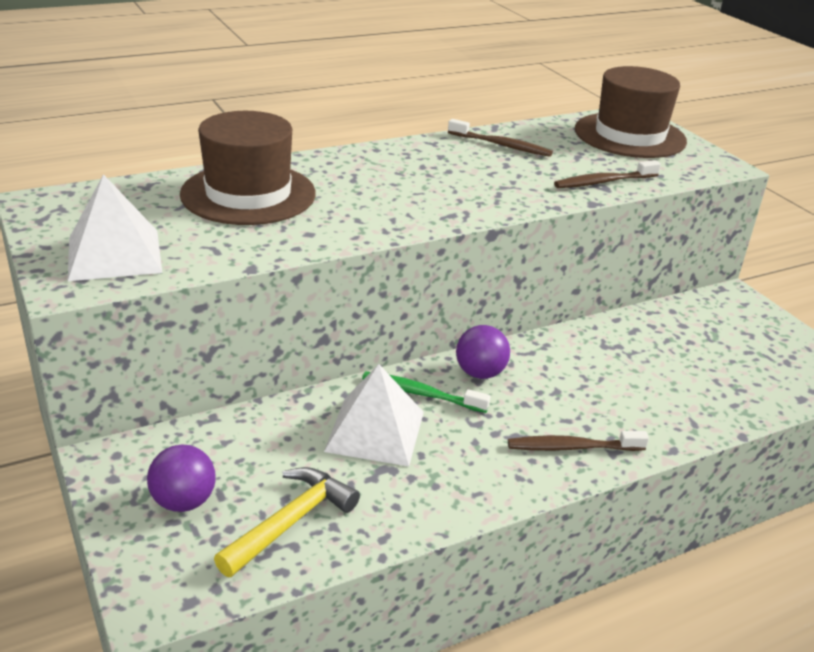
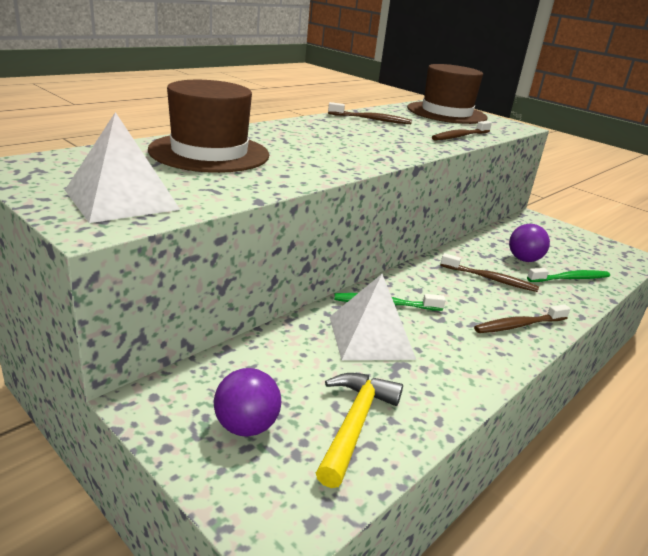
camera: 20 degrees left, 5 degrees down
(480, 373) = (416, 284): purple ball -> purple ball (524, 259)
(585, 380) = (489, 279): none -> brown toothbrush
(704, 395) = (569, 278): none -> green toothbrush

